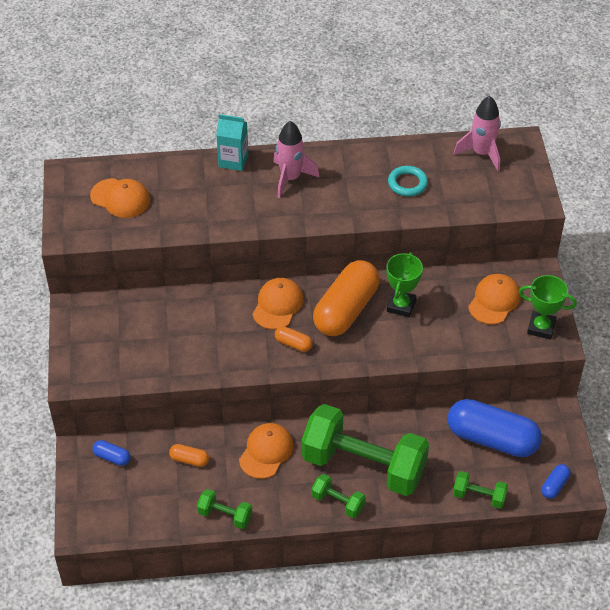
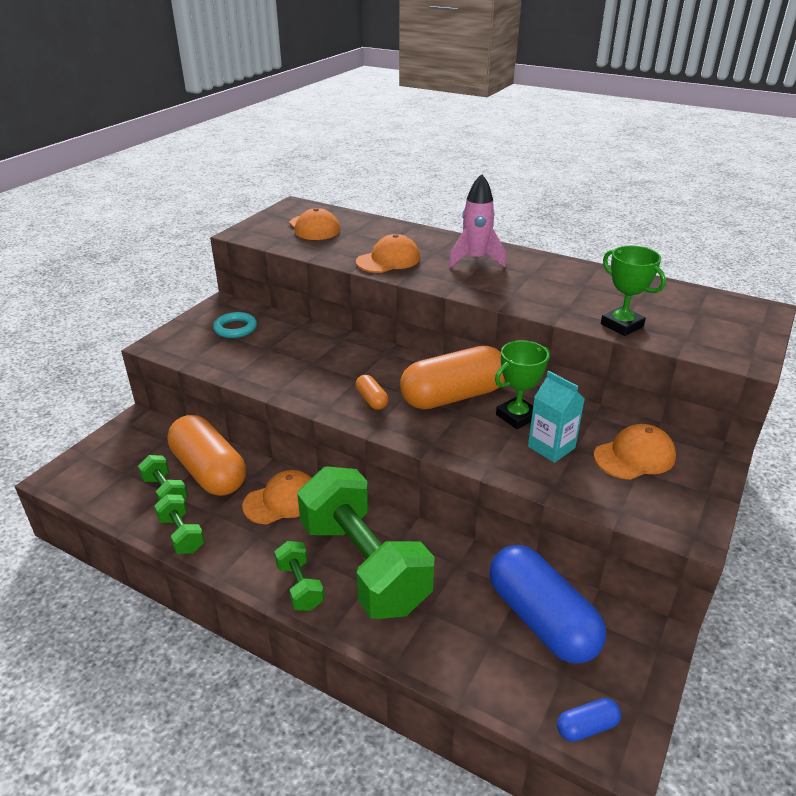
camera: 35 degrees right, 15 degrees down
(112, 457) = (153, 437): blue capsule -> none
(189, 460) = (209, 471): orange capsule -> orange capsule, size x2.35
(233, 161) = (436, 236): turquoise carton -> turquoise carton (551, 447)
(277, 305) = (390, 367): orange cap -> orange cap (388, 260)
(407, 183) = (594, 298): turquoise ring -> turquoise ring (235, 328)
(479, 496) = (469, 677): green dumbbell -> green dumbbell (165, 492)
(481, 153) = (704, 303): pink rocket -> none
(541, 327) = (679, 507): green trophy -> green trophy (622, 325)

